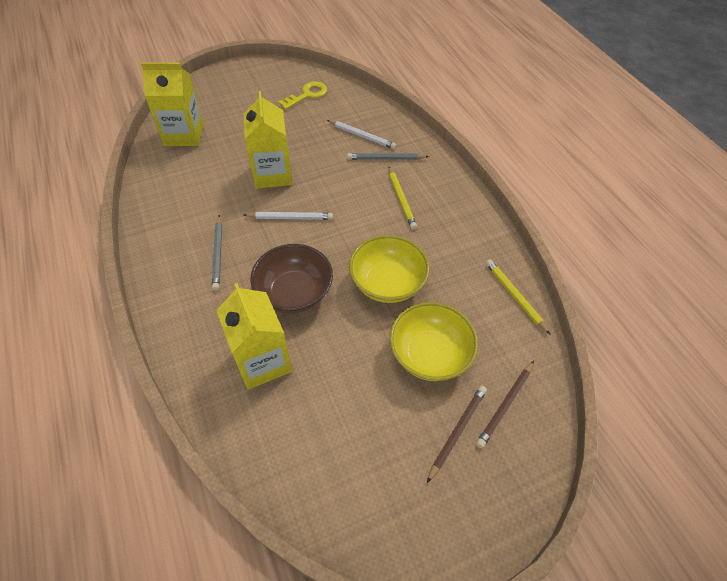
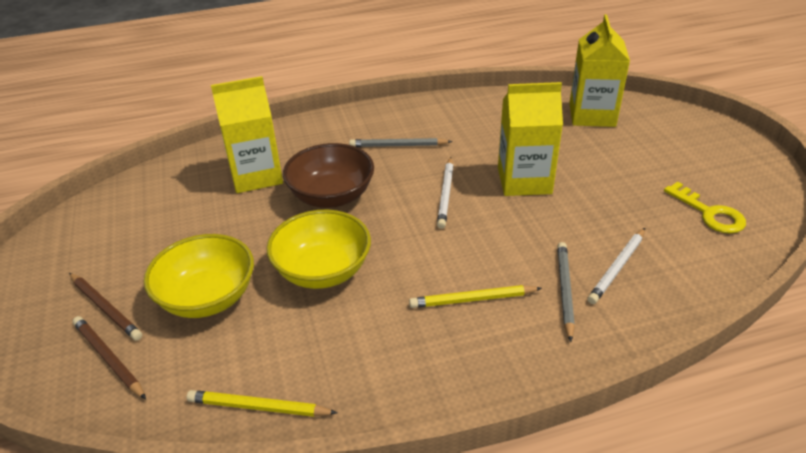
camera: 100 degrees right, 15 degrees down
(514, 296) = (258, 407): yellow pencil -> yellow pencil turned 150 degrees counterclockwise

